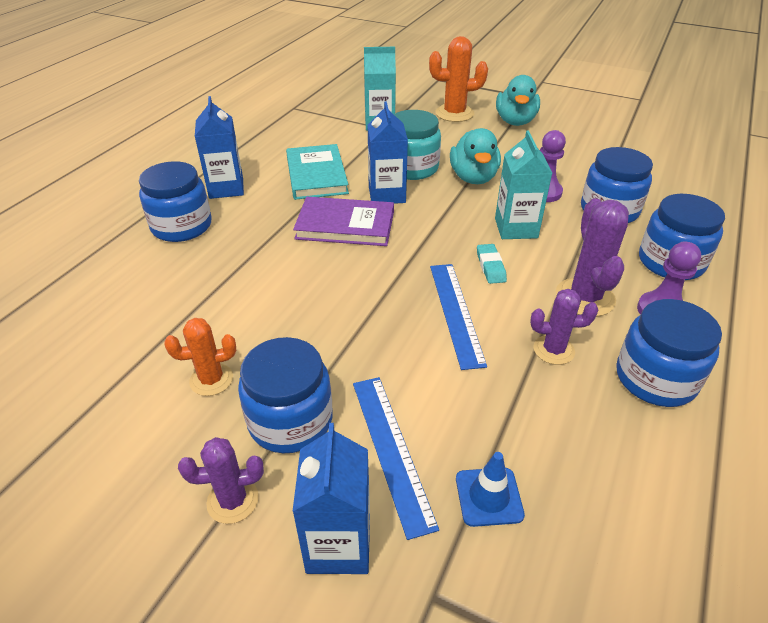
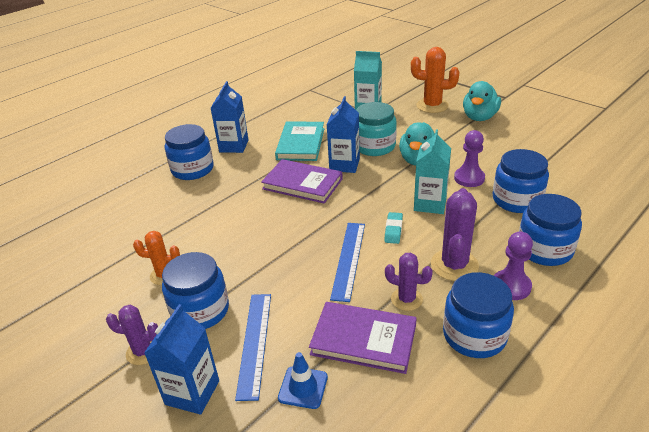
camera: 20 degrees right, 5 degrees down
(531, 413) = (363, 340): none -> purple book

